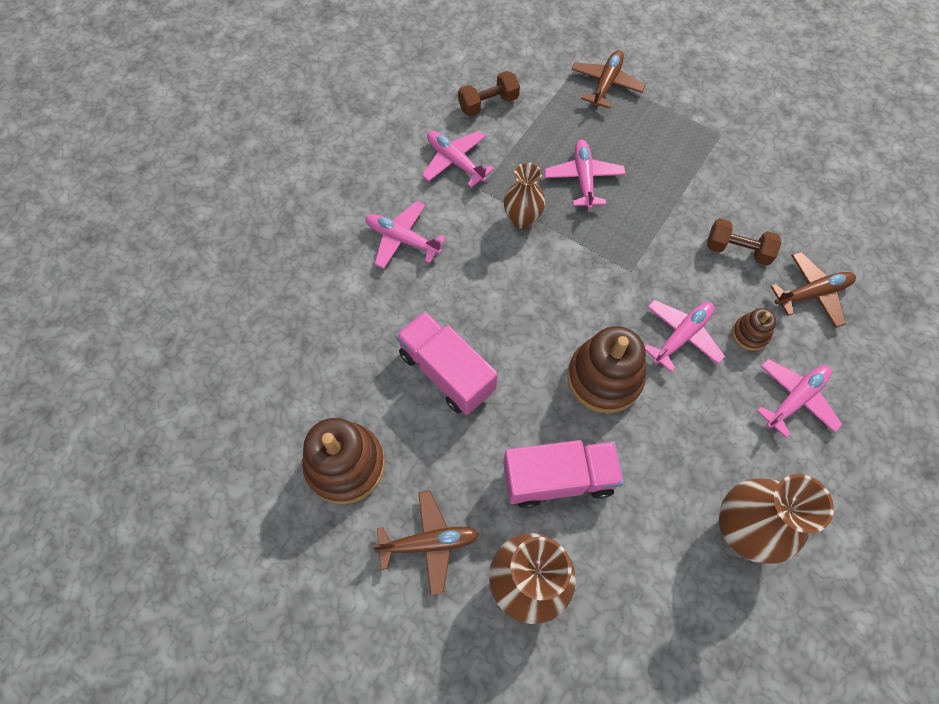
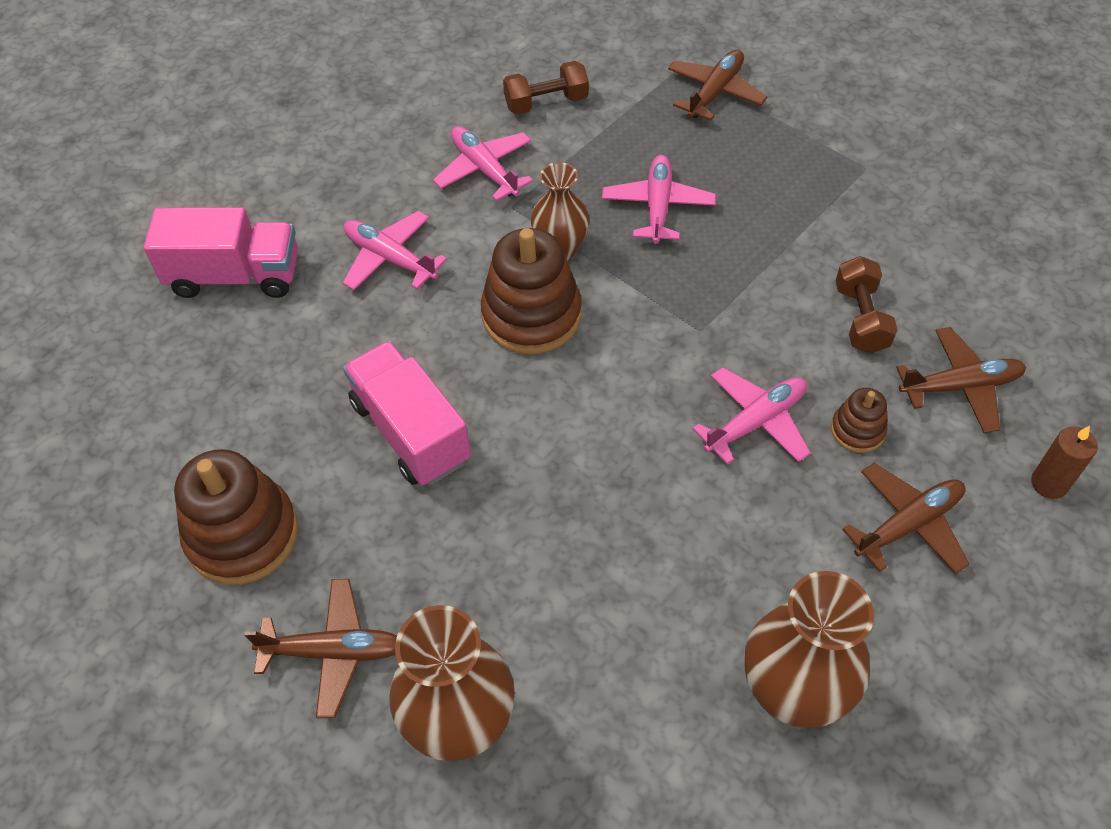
camera: 10 degrees right, 10 degrees down
(558, 479) = (536, 590): pink truck -> pink truck (235, 276)
(604, 378) = (632, 464): brown stacking toy -> brown stacking toy (531, 315)
(737, 250) = (860, 318): brown dumbbell -> brown dumbbell turned 60 degrees clockwise
(795, 399) = (908, 525): pink plane -> brown plane
(880, 357) = (1049, 483): none -> brown candle

